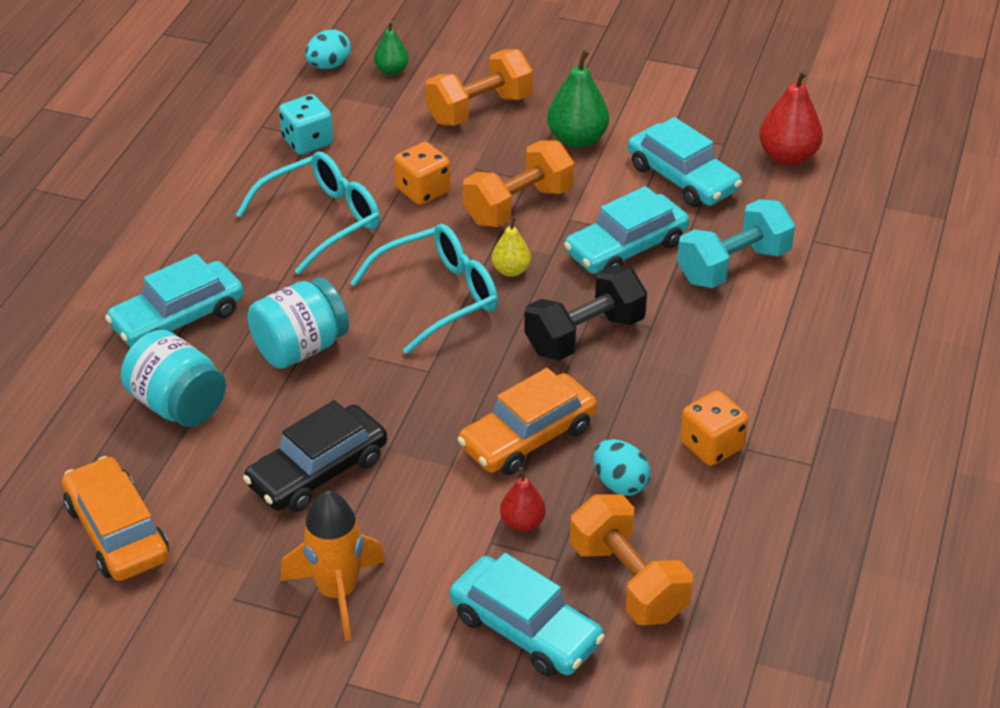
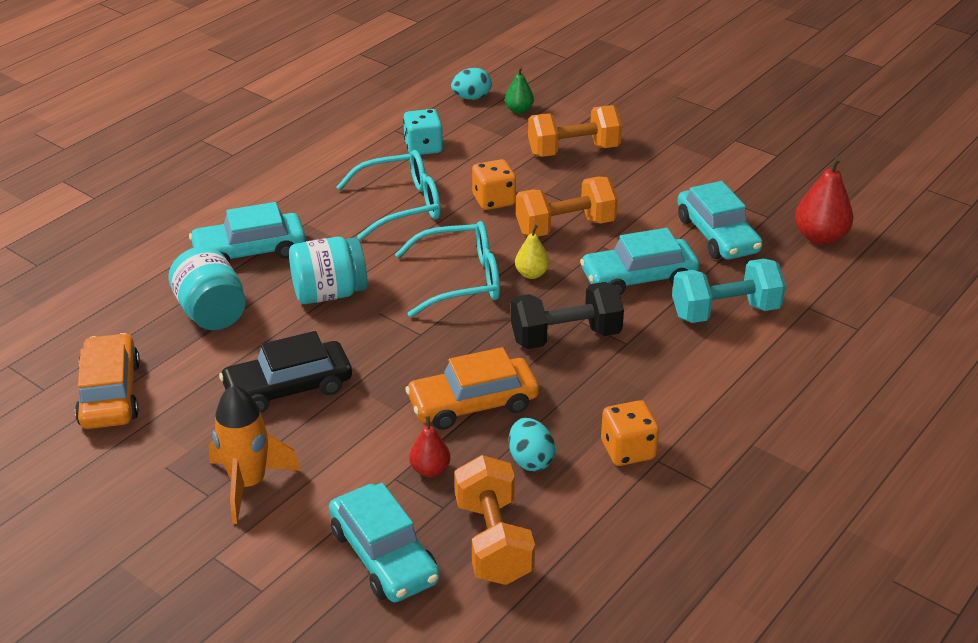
camera: 20 degrees right, 5 degrees down
(577, 139) = (642, 188): green pear -> none

